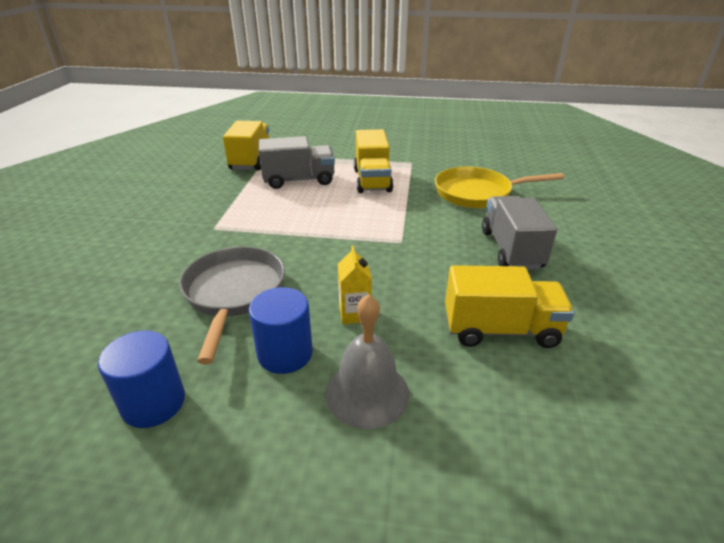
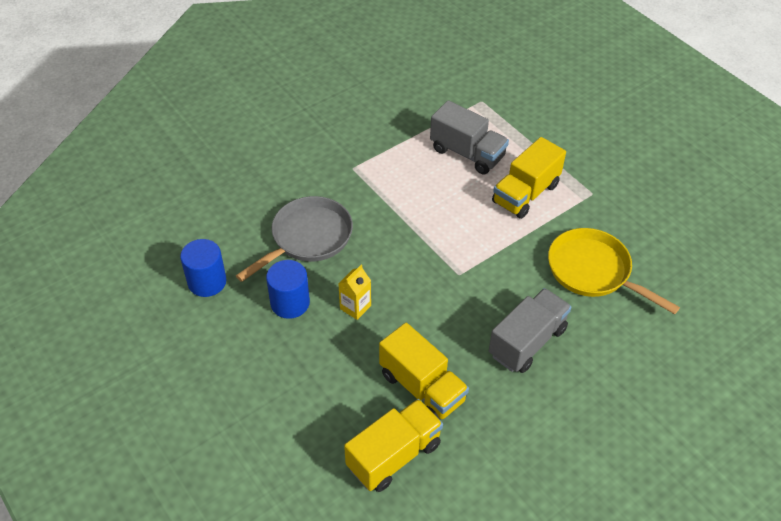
camera: 45 degrees right, 15 degrees up
(251, 160) = (458, 101): yellow truck -> yellow truck (394, 455)
(367, 393) = (302, 359): grey bell -> none

